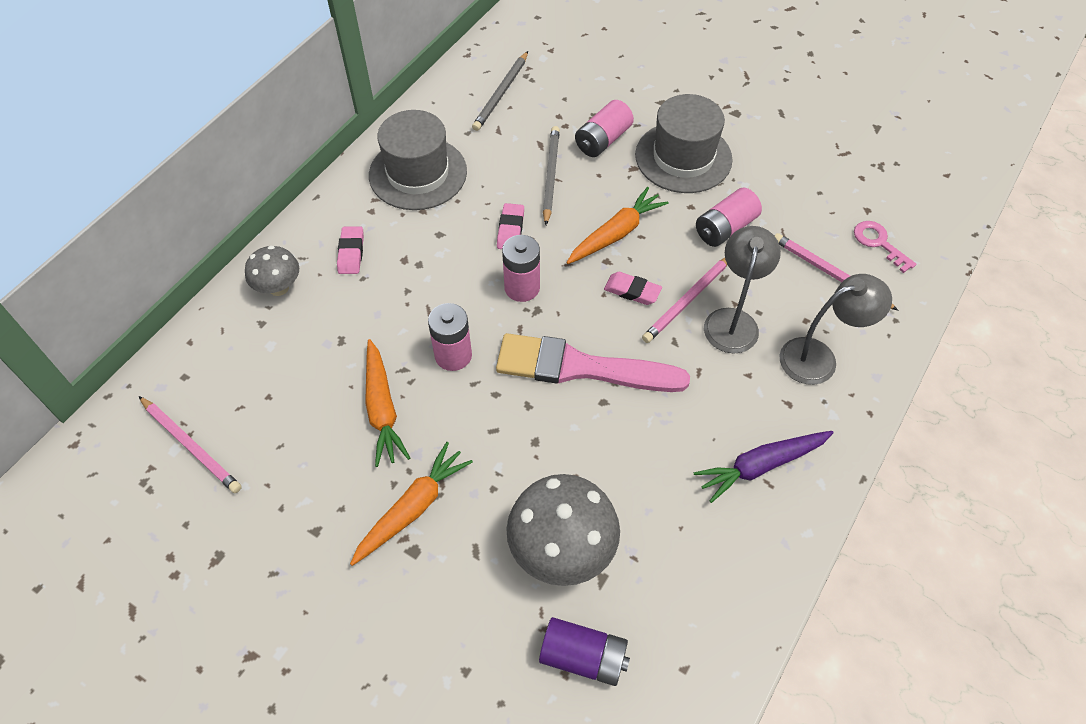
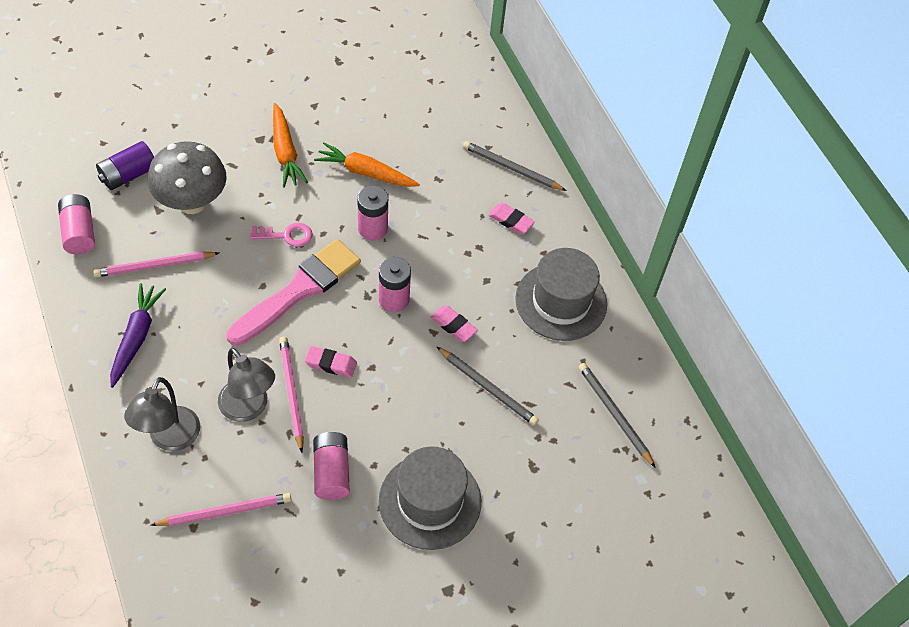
camera: 120 degrees right, 0 degrees up
(191, 446) = (421, 78): pink pencil -> pink pencil (155, 266)
(279, 287) = (511, 168): grey mushroom -> grey pencil
(603, 140) = (498, 453): pink battery -> pink battery (79, 232)
(615, 234) = (391, 391): orange carrot -> none
(632, 291) = (331, 364): pink eraser -> pink eraser turned 45 degrees clockwise
(879, 243) = (216, 577): pink key -> pink key (286, 235)

